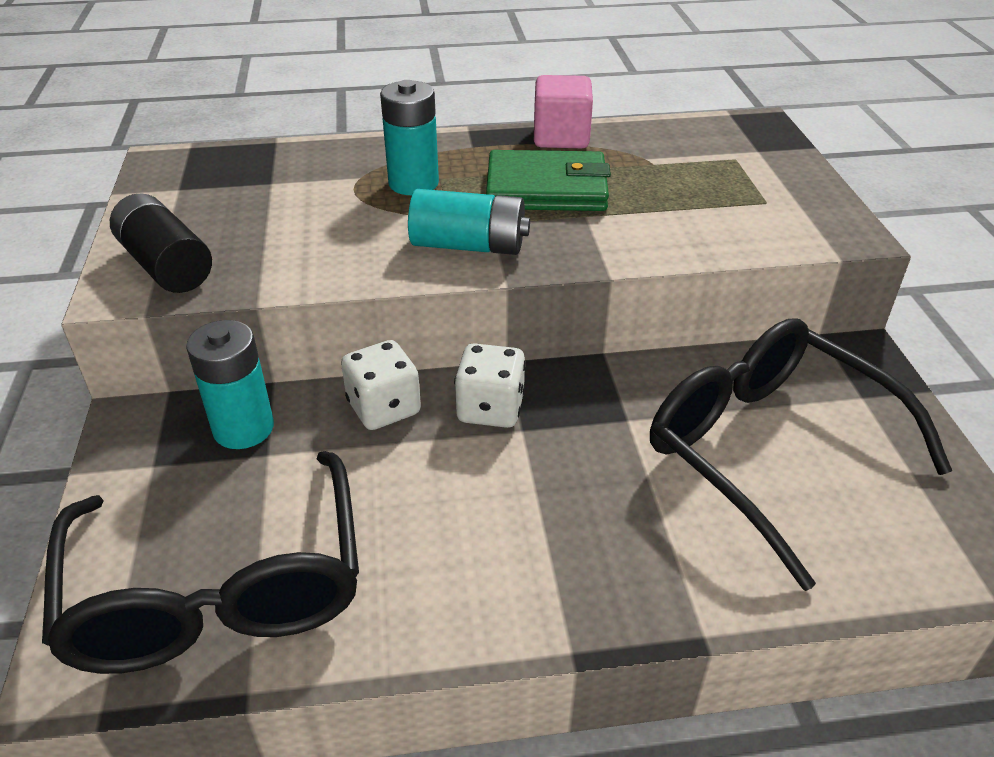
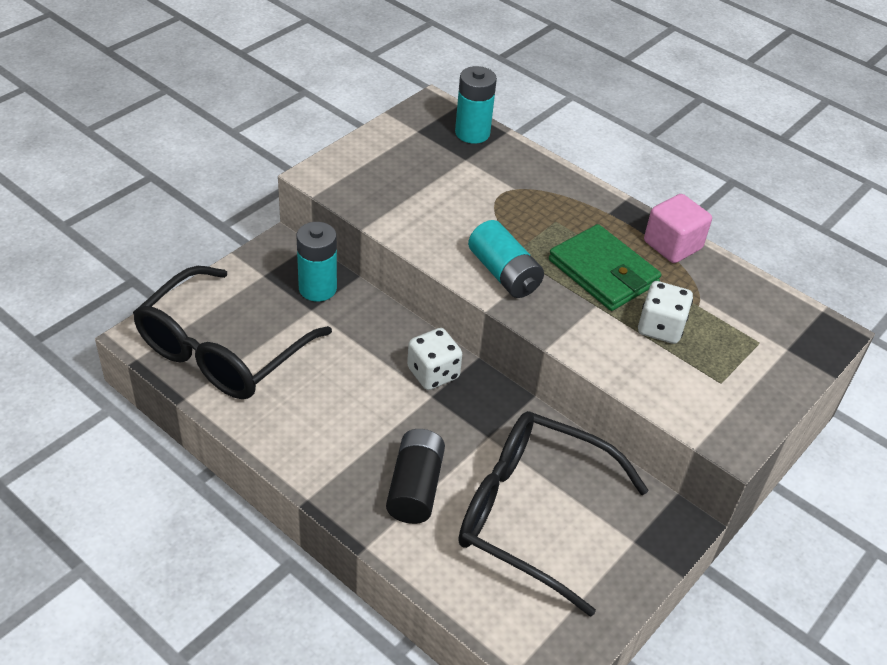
camera: 45 degrees right, 5 degrees up
(166, 265) = (353, 175): black battery -> black battery (415, 487)
(384, 408) = (387, 330): white dice -> white dice (660, 328)
(413, 183) = (536, 214): turquoise battery -> turquoise battery (472, 133)
(768, 450) = (531, 514): black glasses -> black glasses turned 75 degrees counterclockwise

